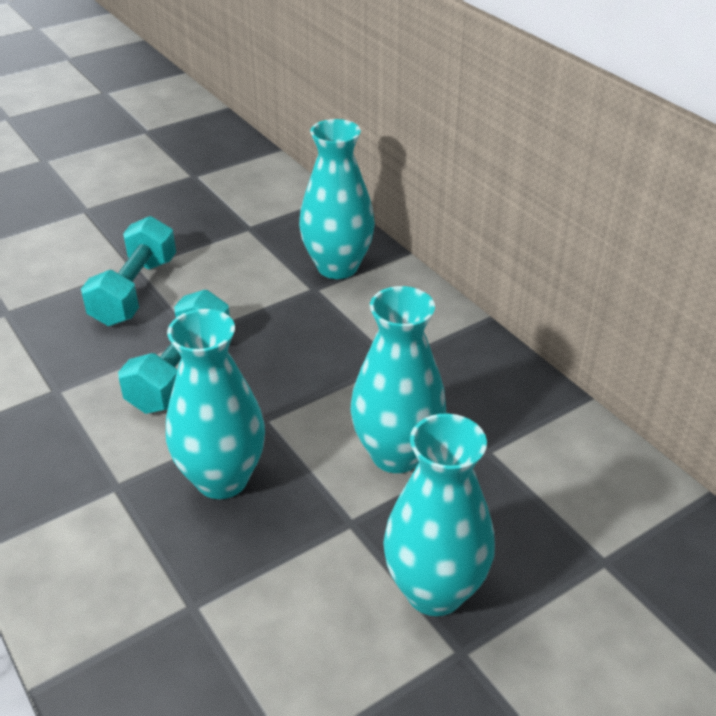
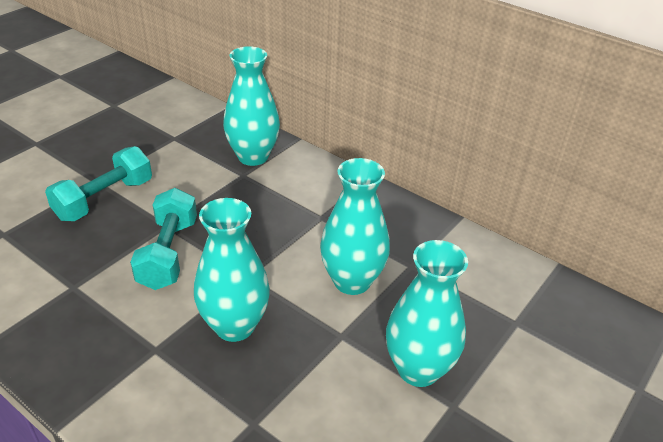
camera: 20 degrees left, 0 degrees up
(134, 291) = (104, 199): turquoise dumbbell -> turquoise dumbbell turned 45 degrees clockwise

